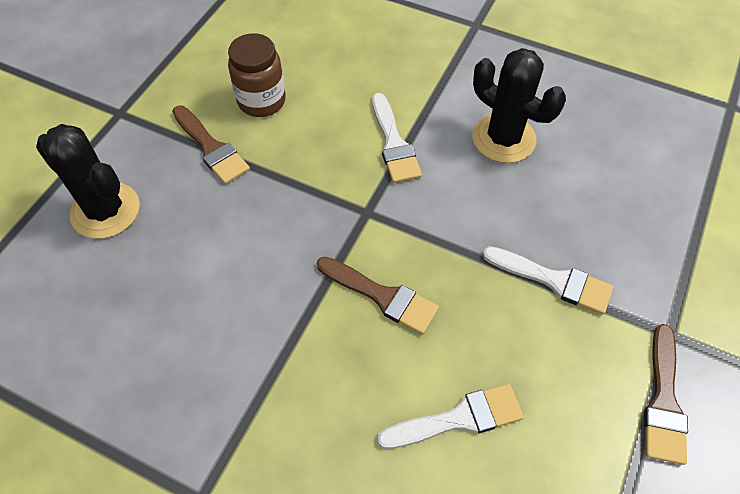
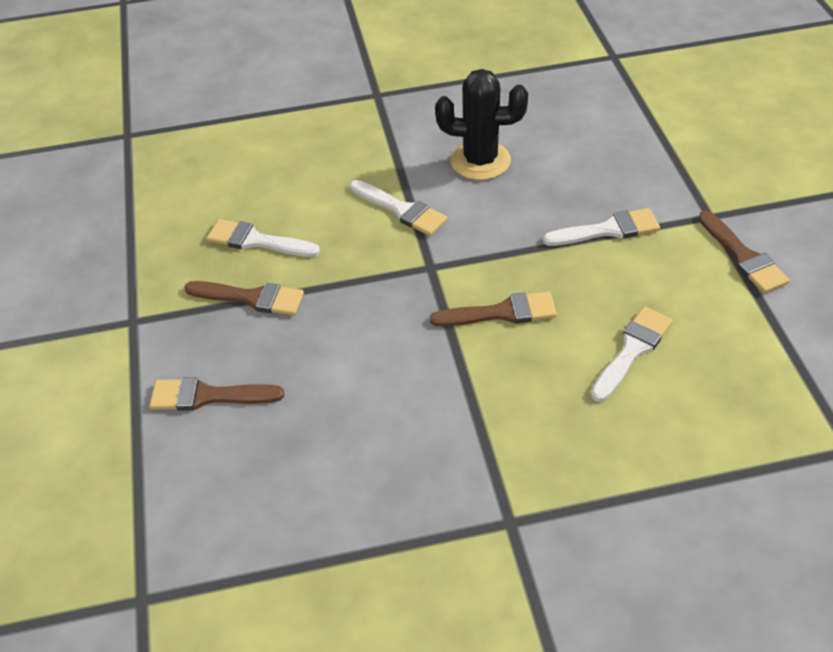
camera: 35 degrees left, 10 degrees down
(105, 210) = (208, 396): black cactus -> brown brush
(261, 101) = (257, 241): brown jar -> white brush

